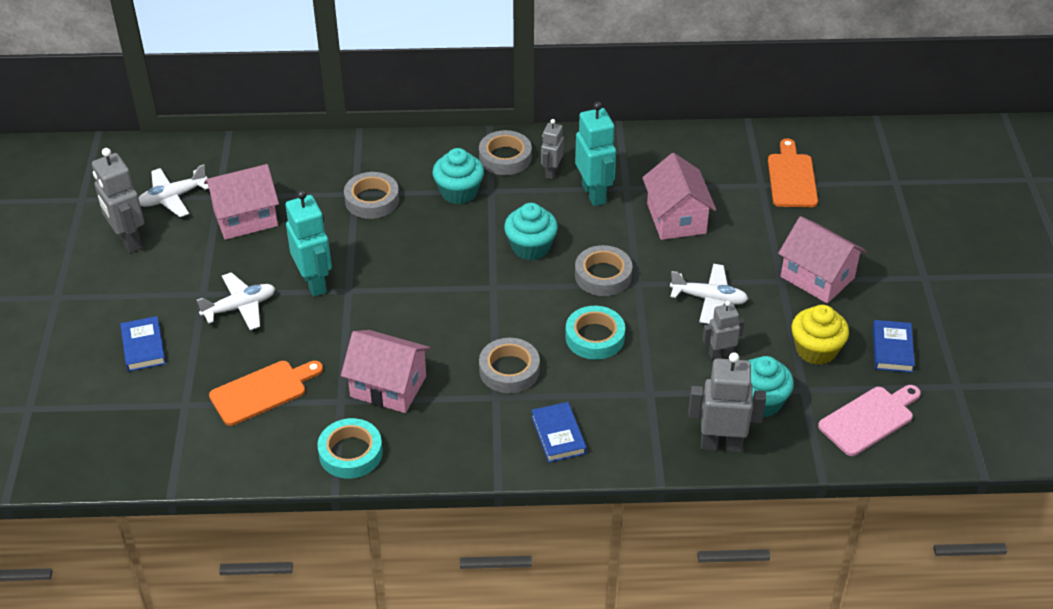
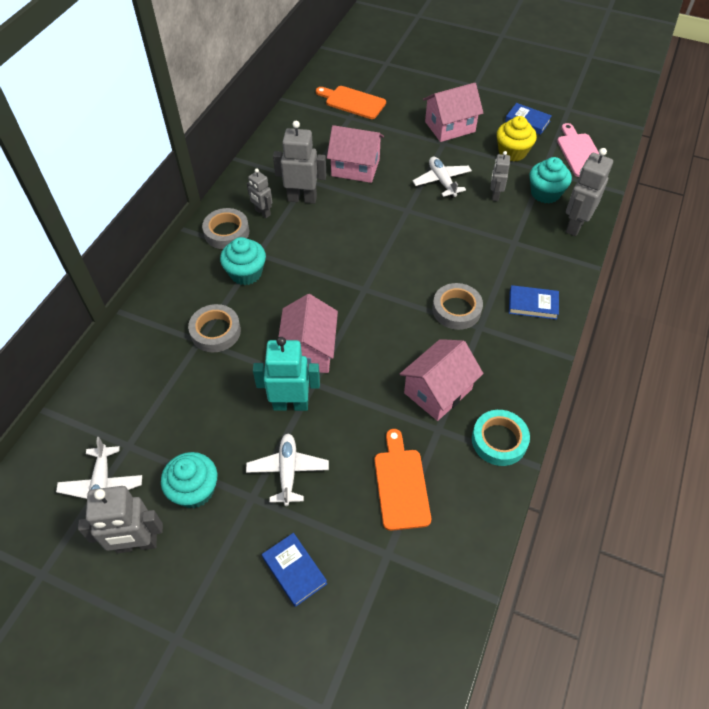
camera: 65 degrees left, 10 degrees up
(143, 347) = (294, 570): blue book -> blue book turned 45 degrees clockwise
(245, 218) = (173, 432): pink house -> pink house (309, 351)
(530, 247) = (335, 252): turquoise cupcake -> turquoise cupcake (194, 490)
(594, 194) = (302, 198): turquoise robot -> grey robot
(595, 337) = (447, 251): turquoise tape -> none
(603, 275) = (389, 224): grey tape -> none
(709, 299) = (442, 181): white plane -> white plane turned 60 degrees counterclockwise

